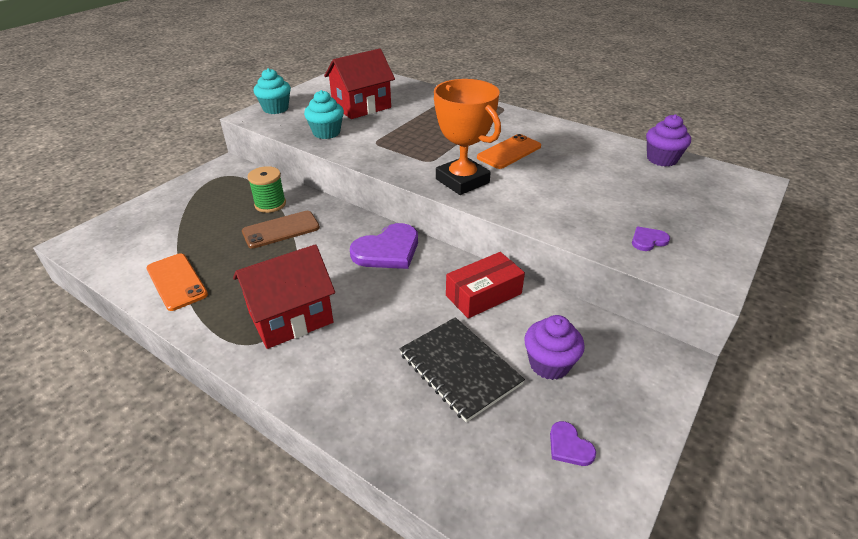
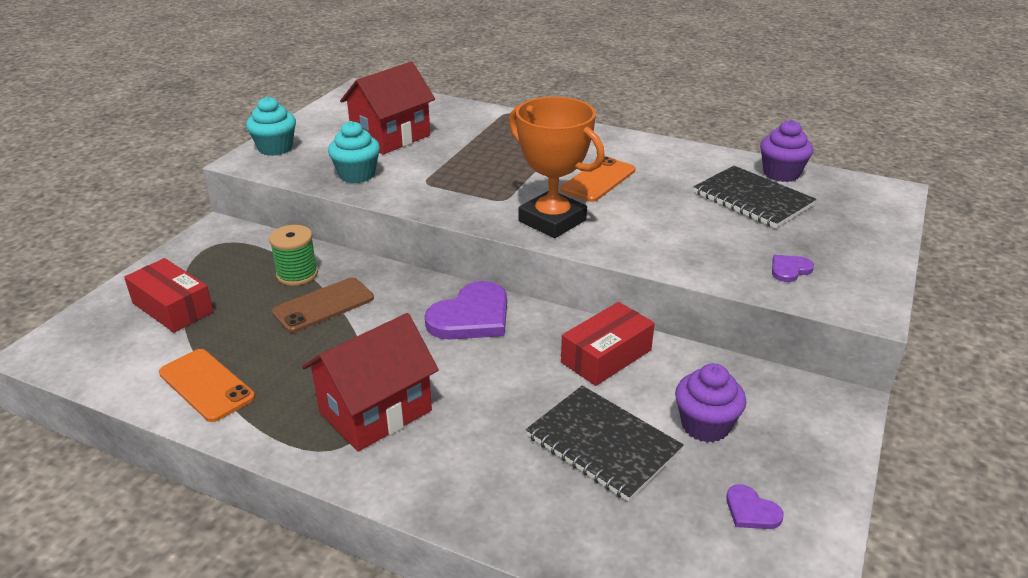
camera: 10 degrees left, 5 degrees down
(175, 220) = (173, 307): none -> red box
(631, 178) = (752, 199): none -> black notebook

